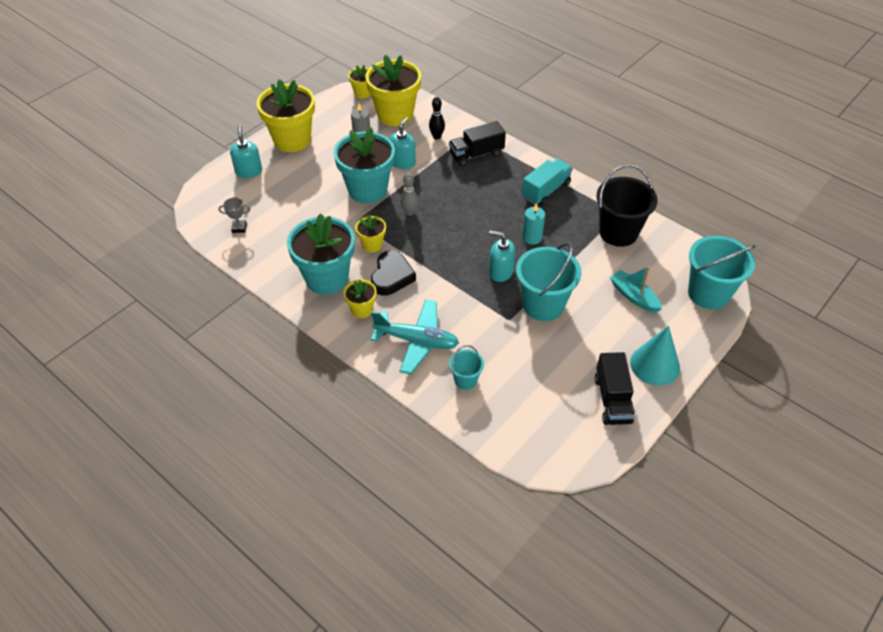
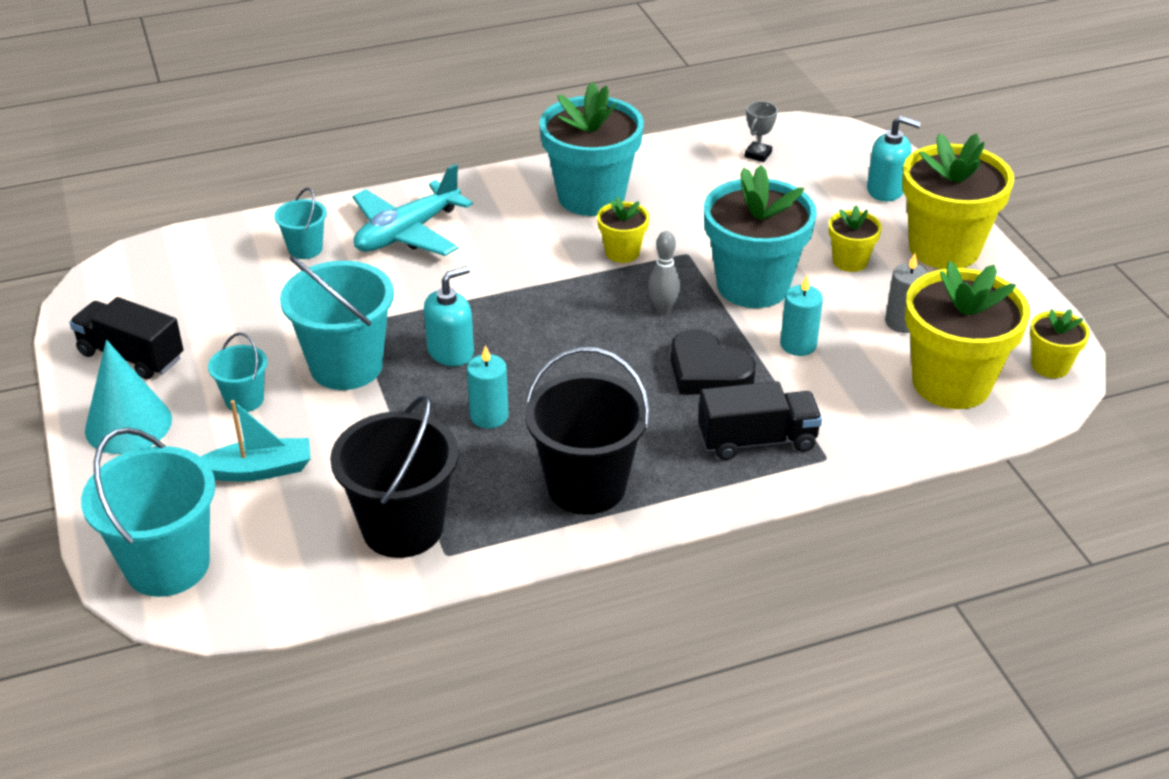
camera: 120 degrees right, 10 degrees down
(362, 309) = (506, 207): yellow flower pot -> yellow flower pot (850, 261)
(391, 276) = (542, 249): black heart -> black heart (707, 372)
(402, 162) = (798, 345): turquoise soap dispenser -> turquoise candle
(437, 137) = (846, 411): black bowling pin -> none
(476, 154) = (757, 440): black truck -> black truck turned 75 degrees clockwise
(546, 190) = (586, 486): turquoise truck -> black bucket
(599, 330) = (244, 400): none -> turquoise bucket

